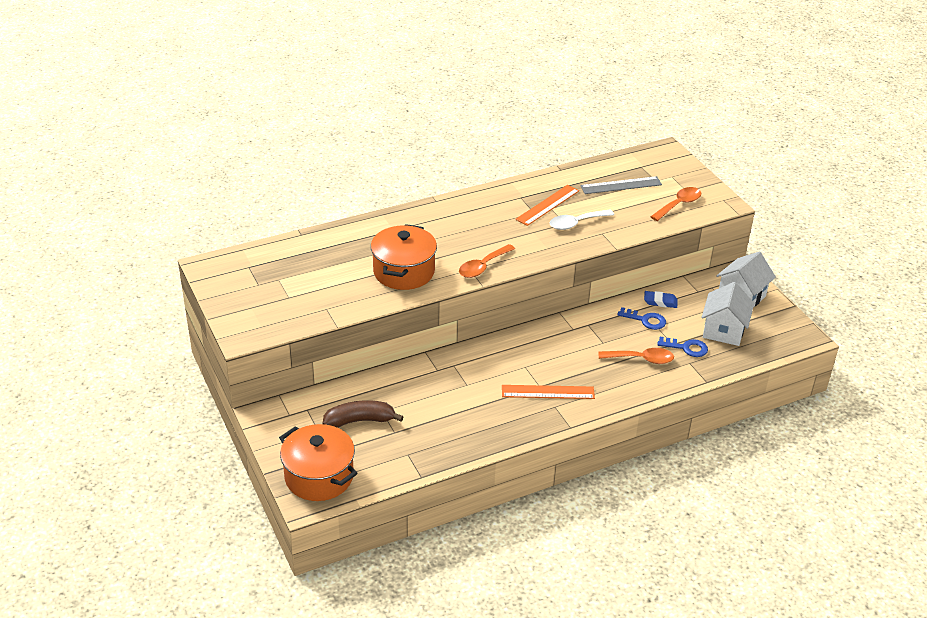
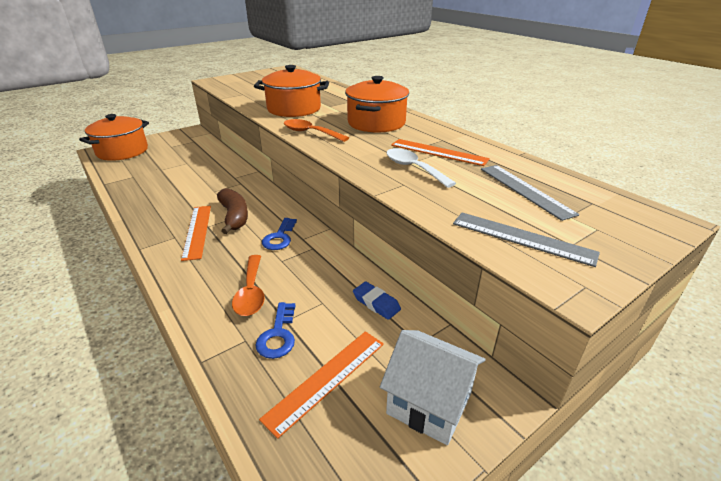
camera: 80 degrees right, 5 degrees down
(360, 420) = (177, 157): brown banana -> brown banana (234, 217)
(467, 224) = (376, 123): none -> orange pot
(645, 320) = (332, 292): blue key -> blue key (279, 237)
(660, 302) = (376, 303): blue eraser -> blue eraser turned 45 degrees counterclockwise
(679, 204) = (522, 238): orange spoon -> grey ruler
(723, 330) = (326, 379): white house -> orange ruler

